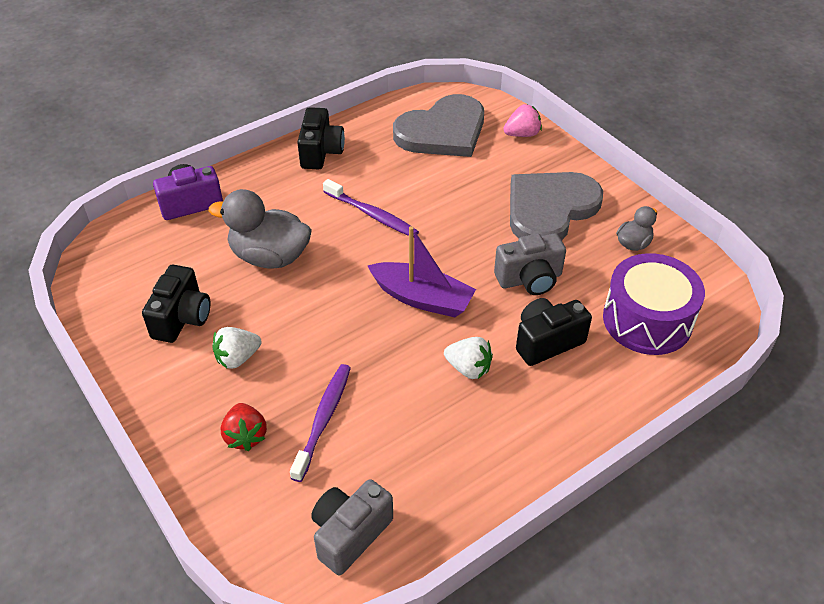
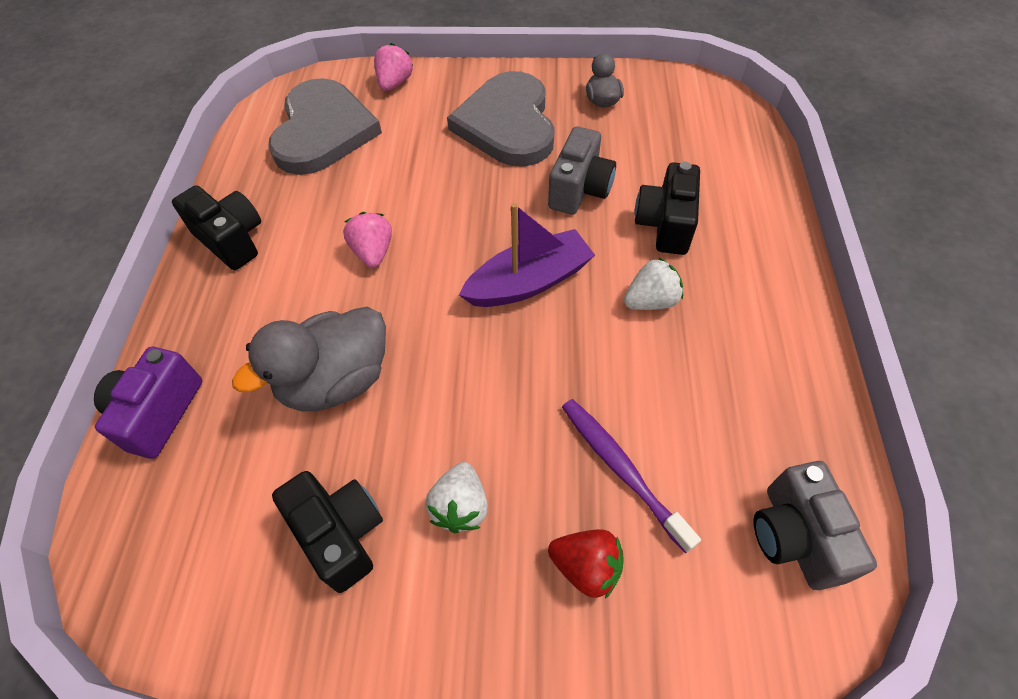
camera: 50 degrees left, 10 degrees up
(372, 214) = (373, 252): purple toothbrush -> pink strawberry
(647, 320) = (695, 147): purple drum -> none

